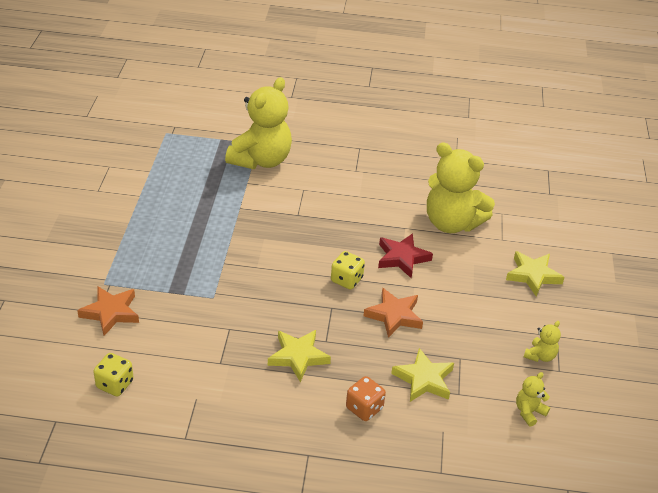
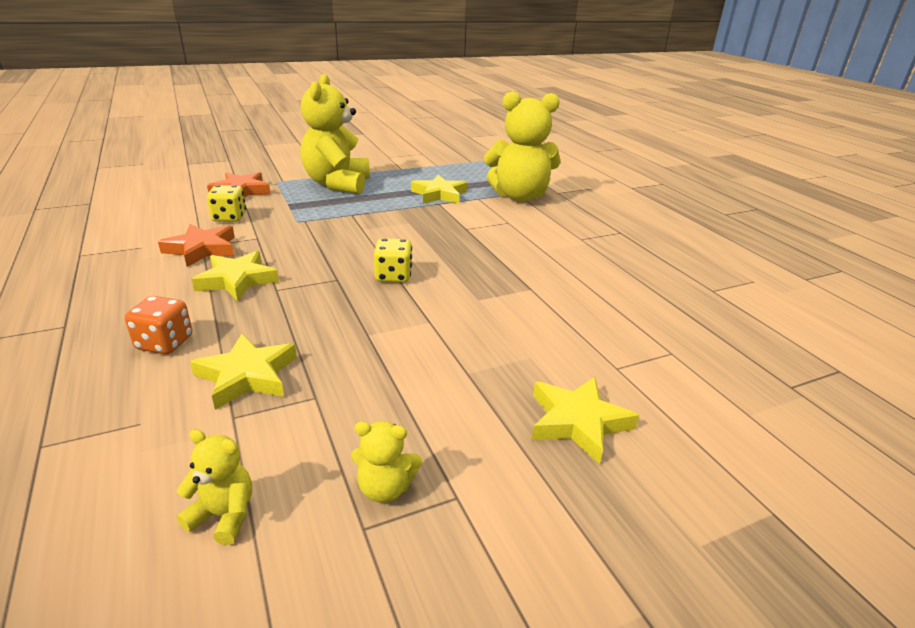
camera: 60 degrees right, 10 degrees down
(115, 384) = (147, 212): yellow dice -> yellow dice (229, 218)
(221, 199) = (439, 194): none -> yellow star
(394, 315) = (359, 321): orange star -> orange star (202, 249)
(402, 258) = (473, 300): red star -> none
(451, 223) = (588, 318): yellow teddy bear -> yellow teddy bear (337, 184)

